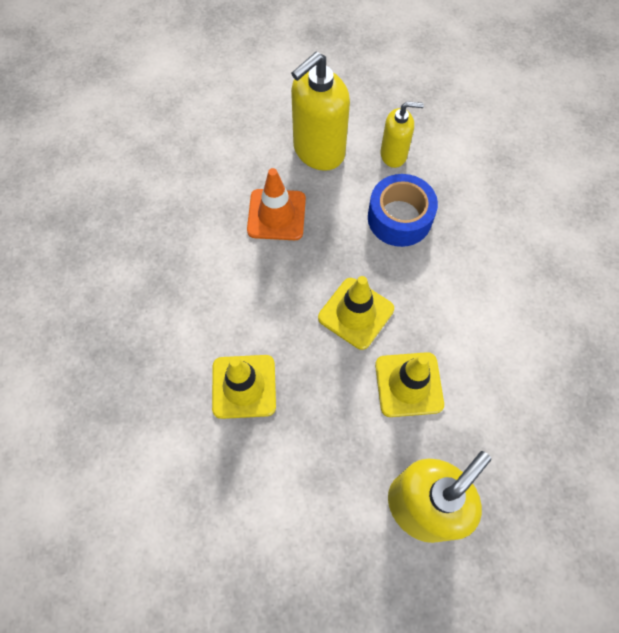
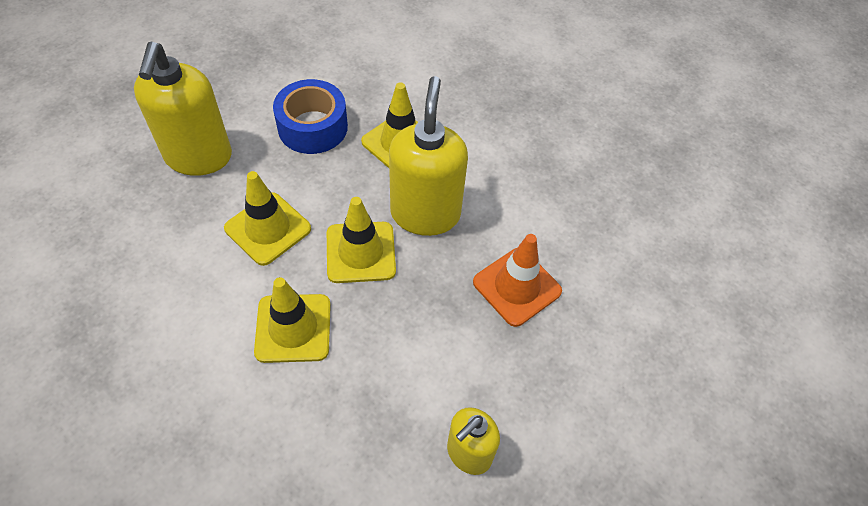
camera: 135 degrees right, 10 degrees down
(318, 151) = (550, 388): yellow soap dispenser -> yellow soap dispenser (425, 213)
(399, 218) = (397, 376): blue tape -> blue tape (313, 127)
(442, 293) = (293, 328): none -> yellow traffic cone

